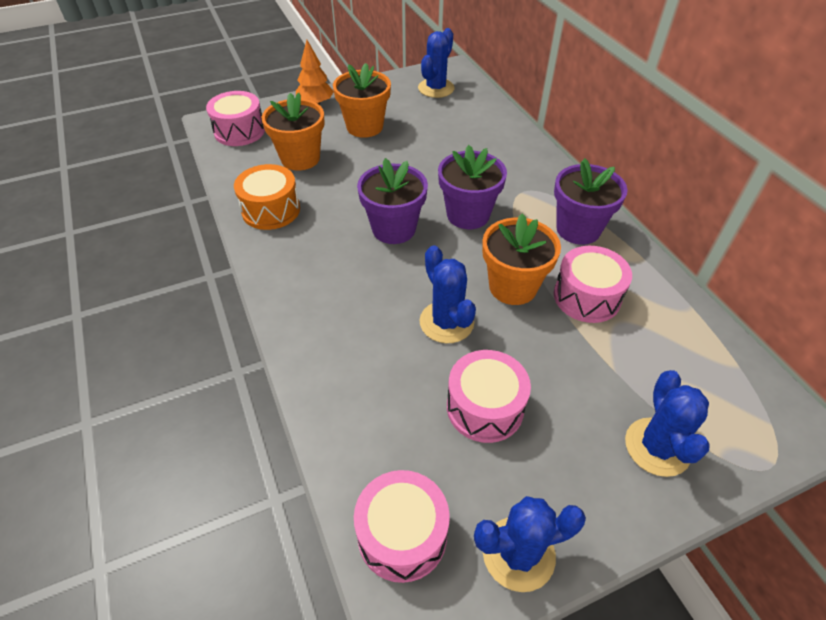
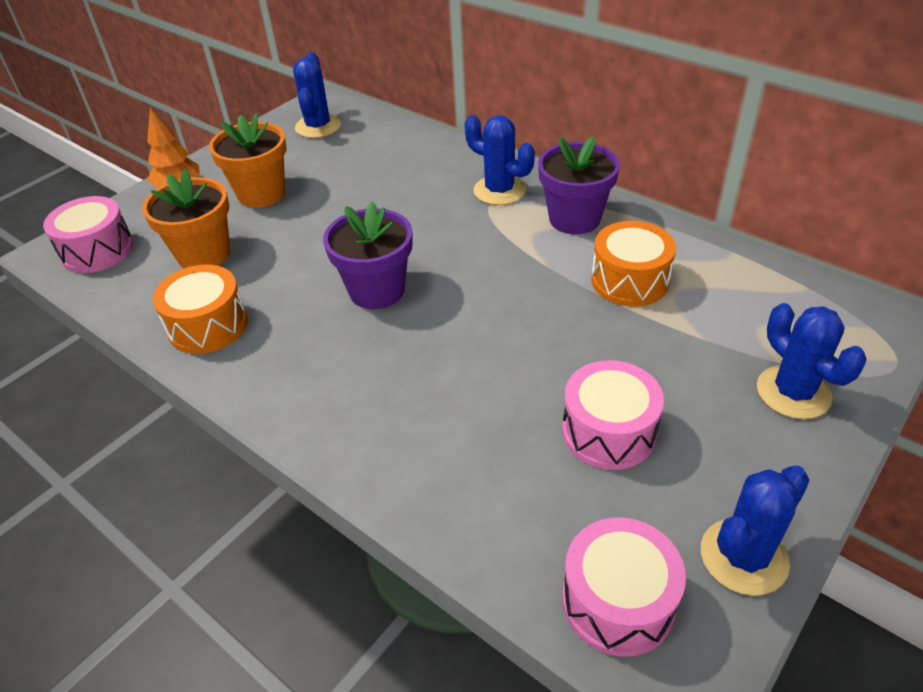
camera: 25 degrees left, 5 degrees down
(446, 322) = (506, 364): blue cactus -> blue cactus (499, 190)
(468, 215) = (450, 246): purple flower pot -> none
(513, 287) = (550, 300): orange flower pot -> none
(587, 297) = (630, 280): pink drum -> orange drum

